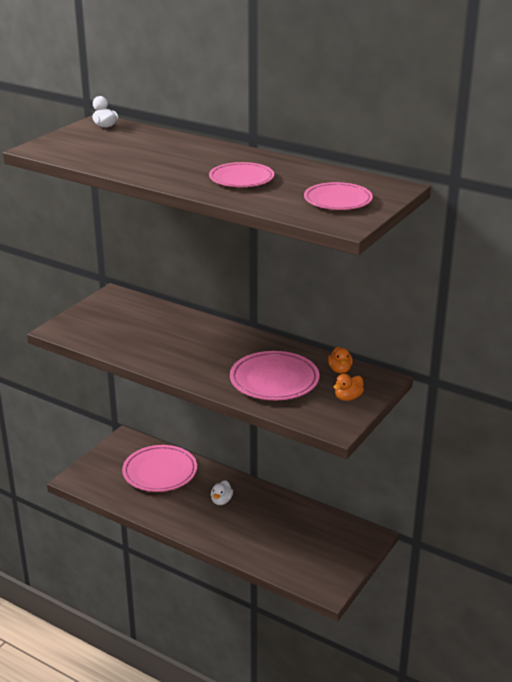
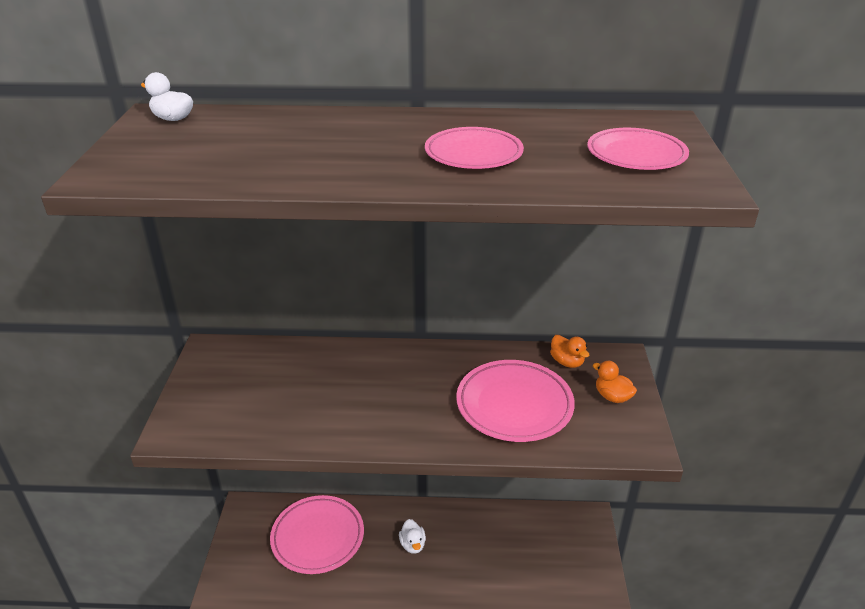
camera: 30 degrees left, 5 degrees up
(348, 397) = (612, 397): orange duck -> orange duck turned 120 degrees clockwise

